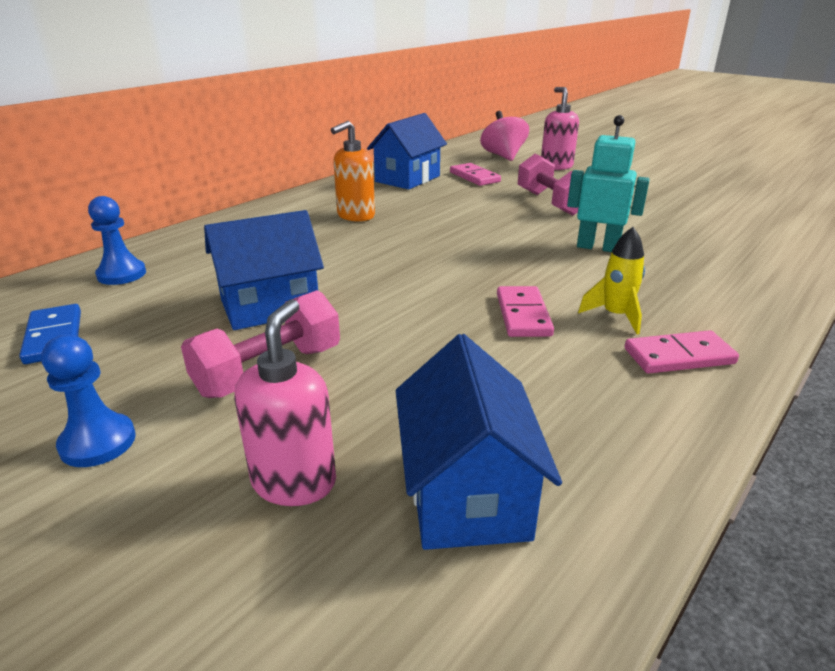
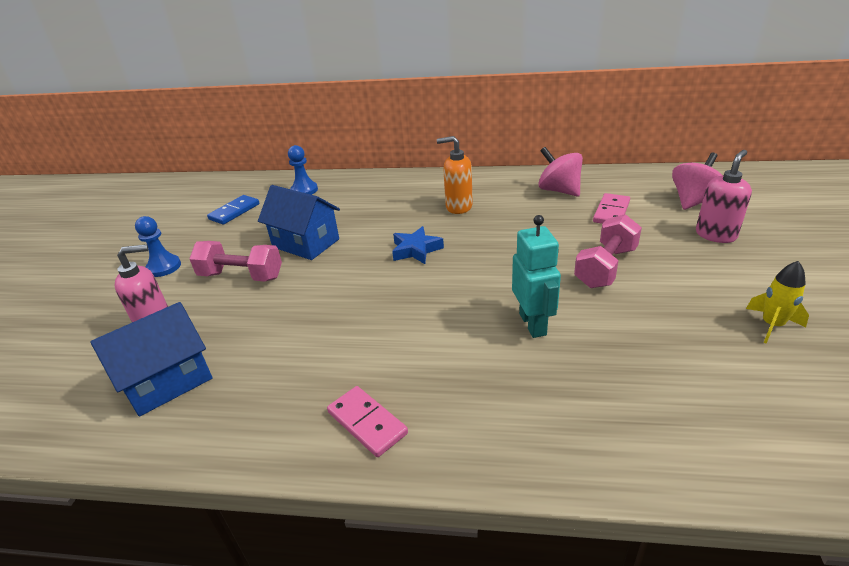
camera: 60 degrees right, 5 degrees up
(402, 255) = (416, 250): none -> blue star
(407, 179) = (559, 190): blue house -> pink spinning top
(523, 315) = (371, 330): pink domino -> none
(615, 316) = (407, 372): yellow rocket -> yellow rocket (771, 325)

